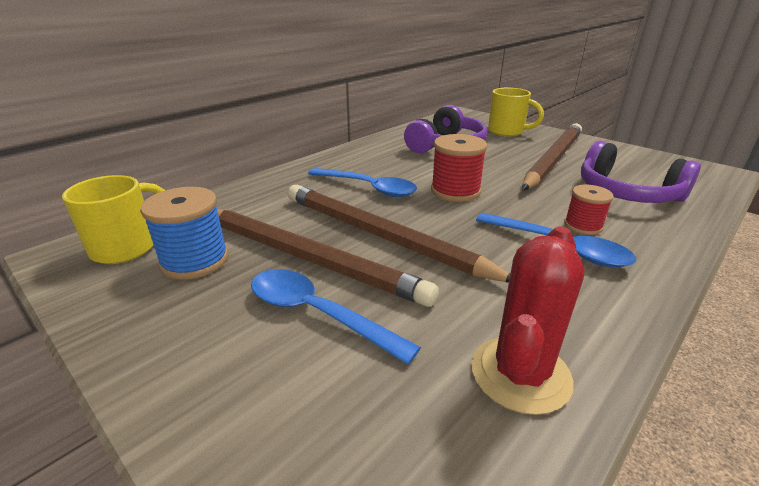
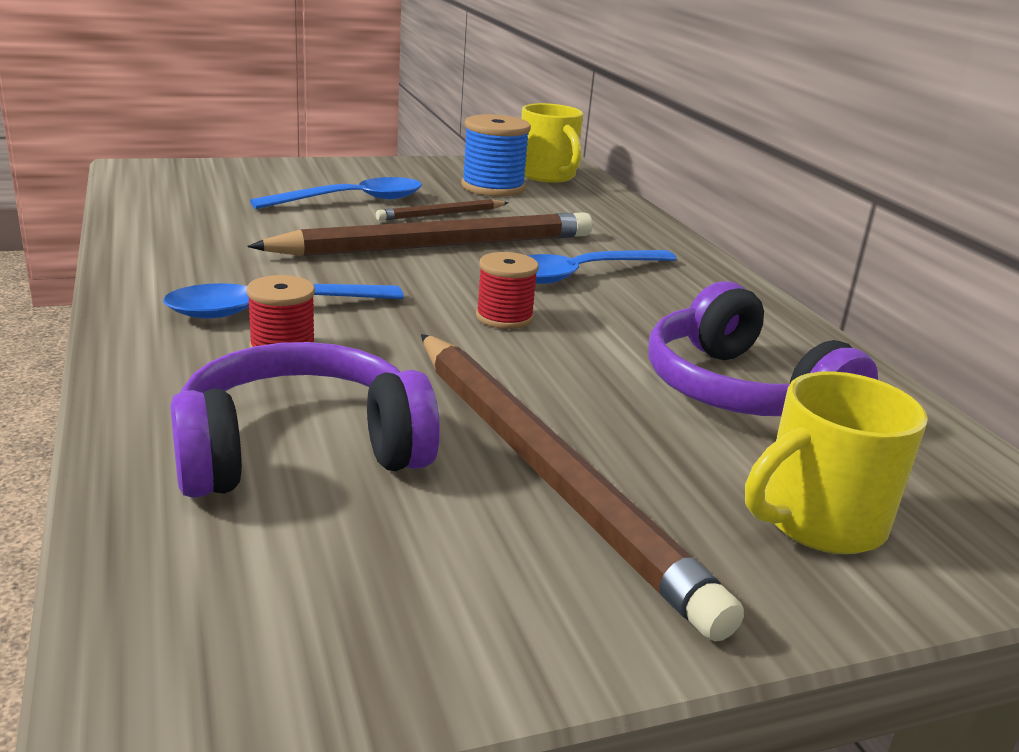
camera: 115 degrees right, 5 degrees down
(306, 257) = (442, 214): brown pencil -> brown pencil, size x0.45
(455, 191) = (504, 317): red spool -> red spool, size x0.64
(520, 374) = (179, 226): red cactus -> none

